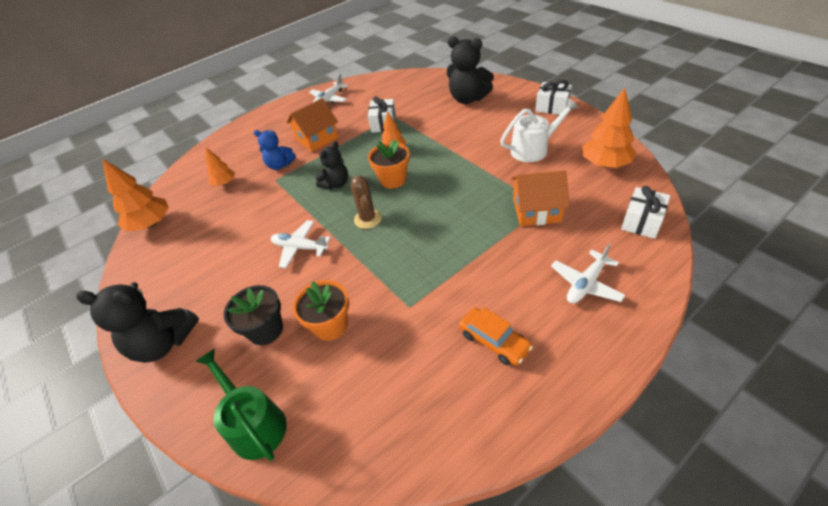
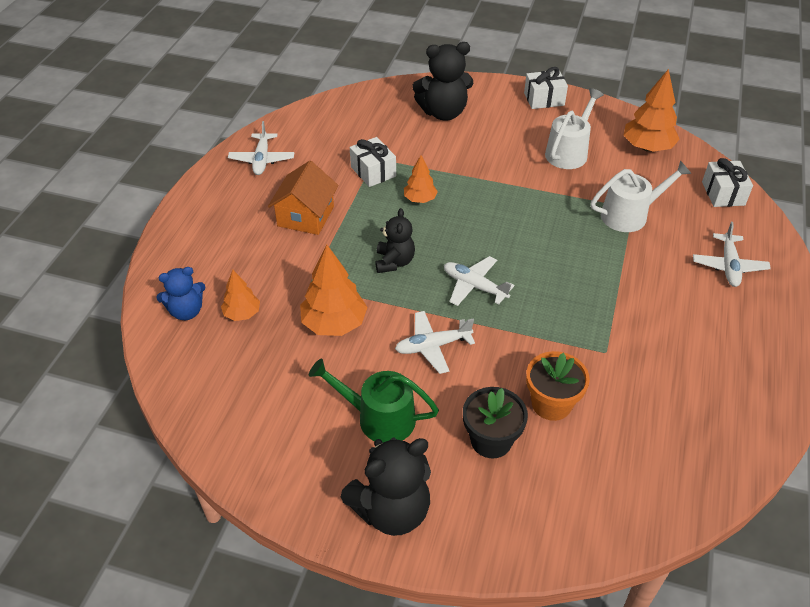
camera: 40 degrees left, 0 degrees up
(151, 224) = (197, 403): orange tree -> orange tree (334, 324)
(254, 424) = (577, 521): green watering can -> green watering can (379, 418)
(280, 165) = (294, 265): blue teddy bear -> blue teddy bear (186, 311)
(368, 219) = (474, 286): brown cactus -> white plane
(393, 179) = (456, 234): orange flower pot -> none
(494, 341) = (704, 346): orange car -> none
(536, 210) = (629, 215): orange house -> white watering can

